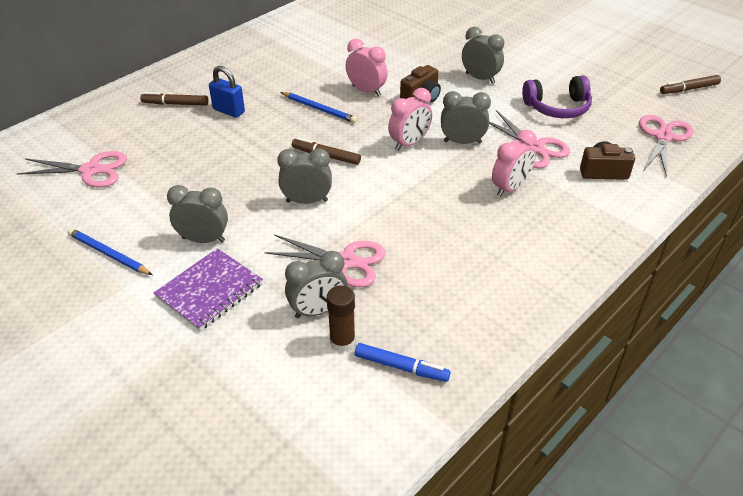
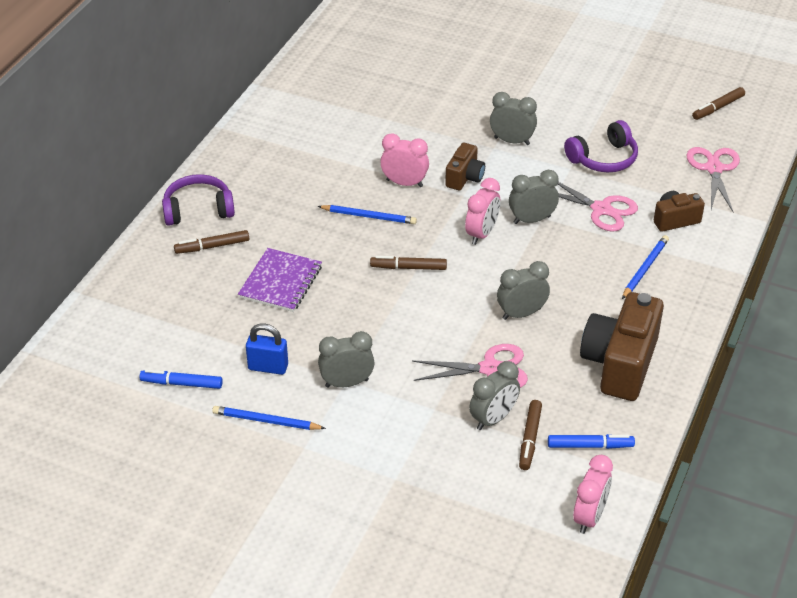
camera: 20 degrees left, 0 degrees up
(65, 203) = (181, 383): none -> blue marker
(91, 170) = (180, 343): pink scissors -> none
(185, 76) = (198, 210): none -> purple headphones
(209, 290) = (386, 428): purple notebook -> purple notebook (280, 282)
(229, 111) = (276, 241): blue padlock -> blue padlock (268, 367)
(307, 201) = (419, 319): grey clock -> grey clock (521, 313)
(342, 341) = (530, 439): brown glue stick -> brown marker
(478, 291) = (620, 364): none -> brown camera
(510, 188) = (600, 258): pink clock -> pink clock (589, 517)
(551, 207) = (644, 268): none -> blue pencil

